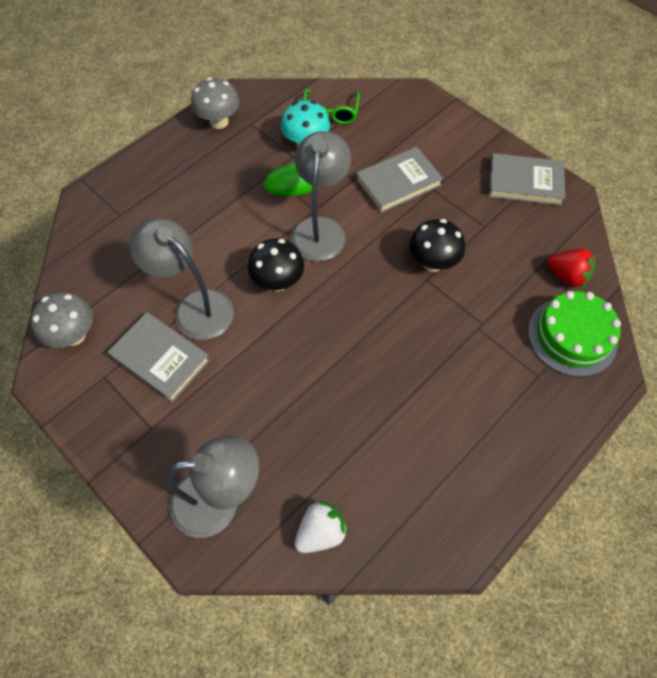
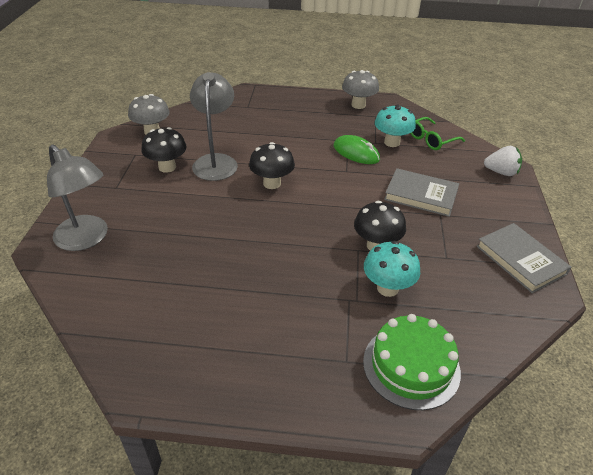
camera: 50 degrees right, 20 degrees down
(161, 358) = (167, 167): grey book -> black mushroom
(320, 229) = (335, 180): grey lamp -> none
(321, 532) = (98, 298): white strawberry -> white strawberry (501, 172)
(486, 292) = (387, 288): none -> turquoise mushroom
(567, 276) = (467, 332): red strawberry -> none

